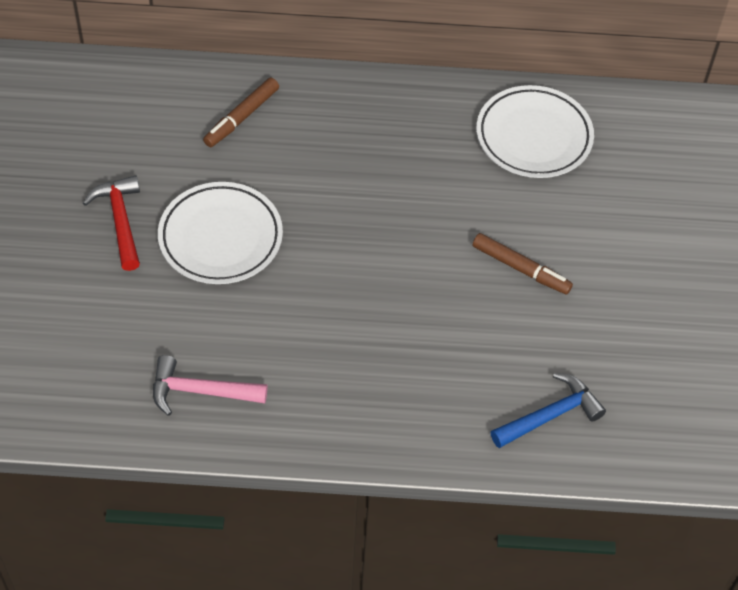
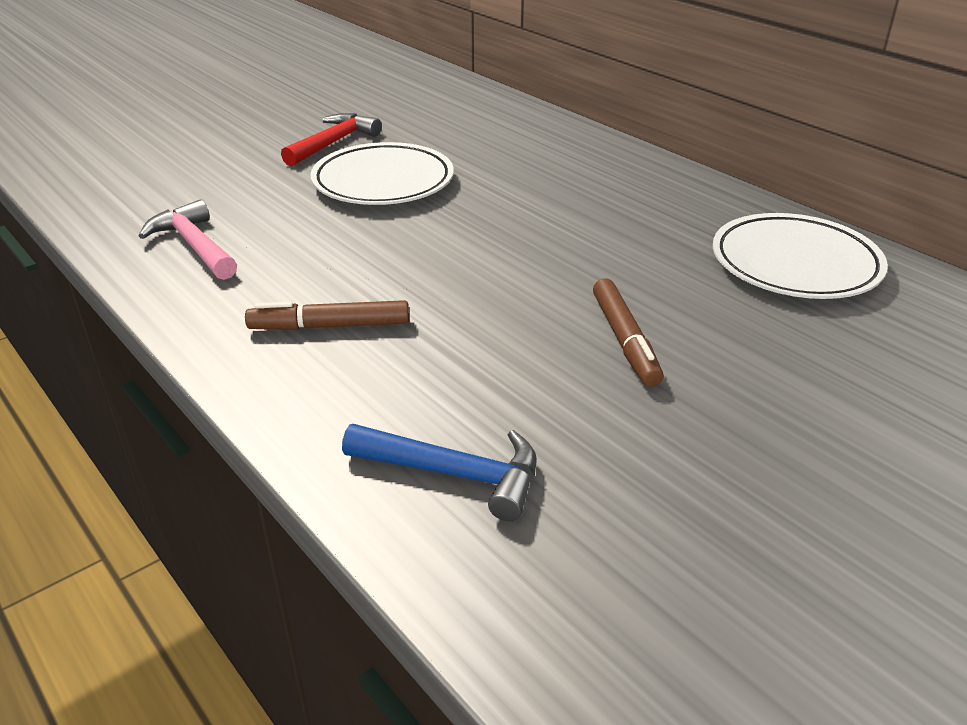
camera: 50 degrees right, 20 degrees down
(242, 117) = (521, 139): brown marker -> brown marker (330, 326)

